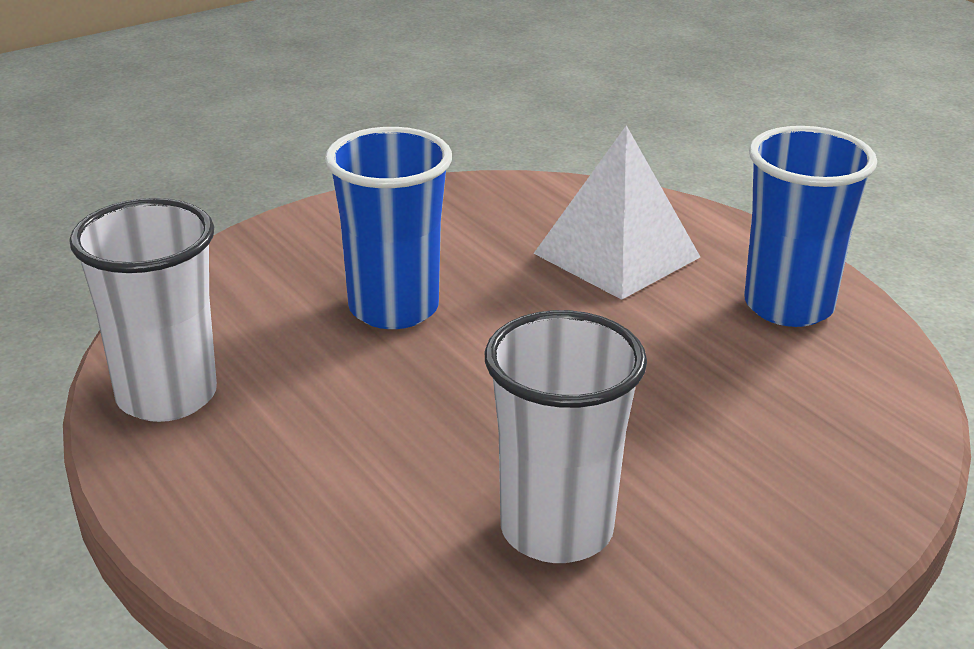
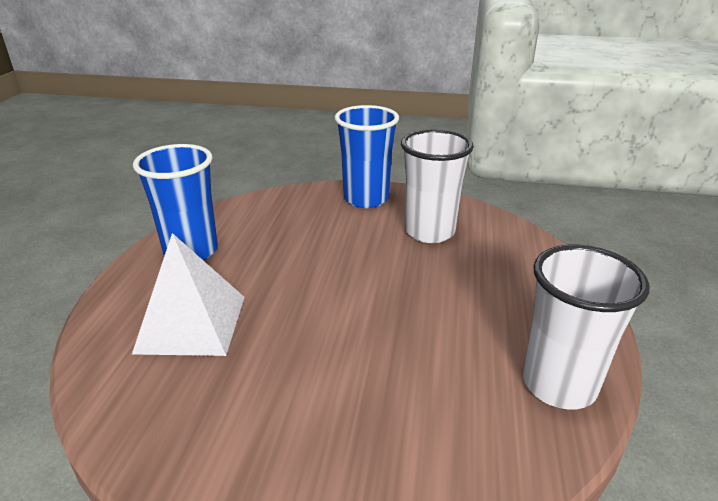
camera: 135 degrees left, 0 degrees up
(393, 308) = (362, 367): blue cup -> blue cup (366, 199)

